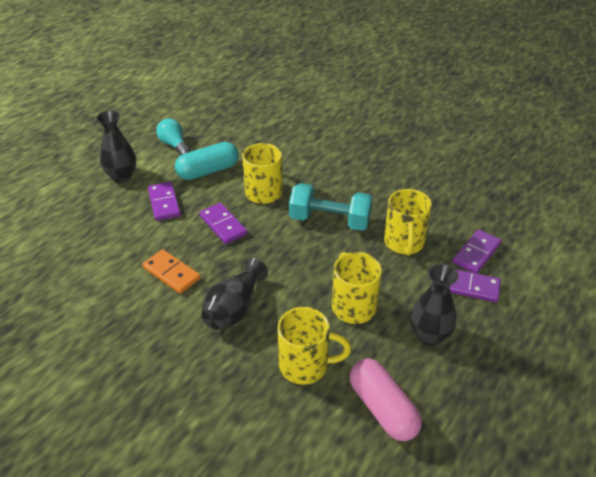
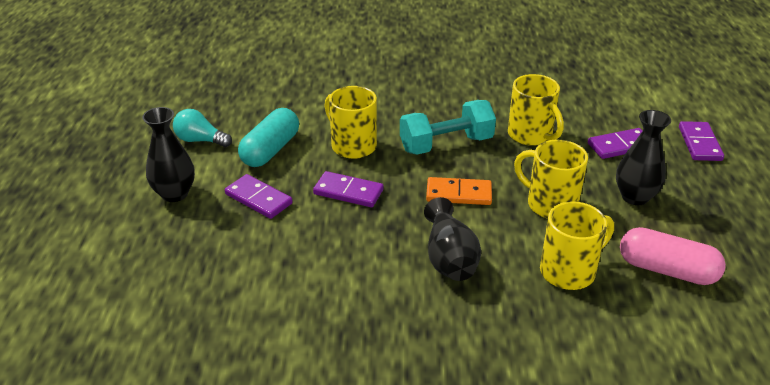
camera: 35 degrees left, 5 degrees down
(171, 273) = (348, 258): orange domino -> orange domino (458, 194)
(476, 253) = (595, 118): purple domino -> purple domino (699, 143)

